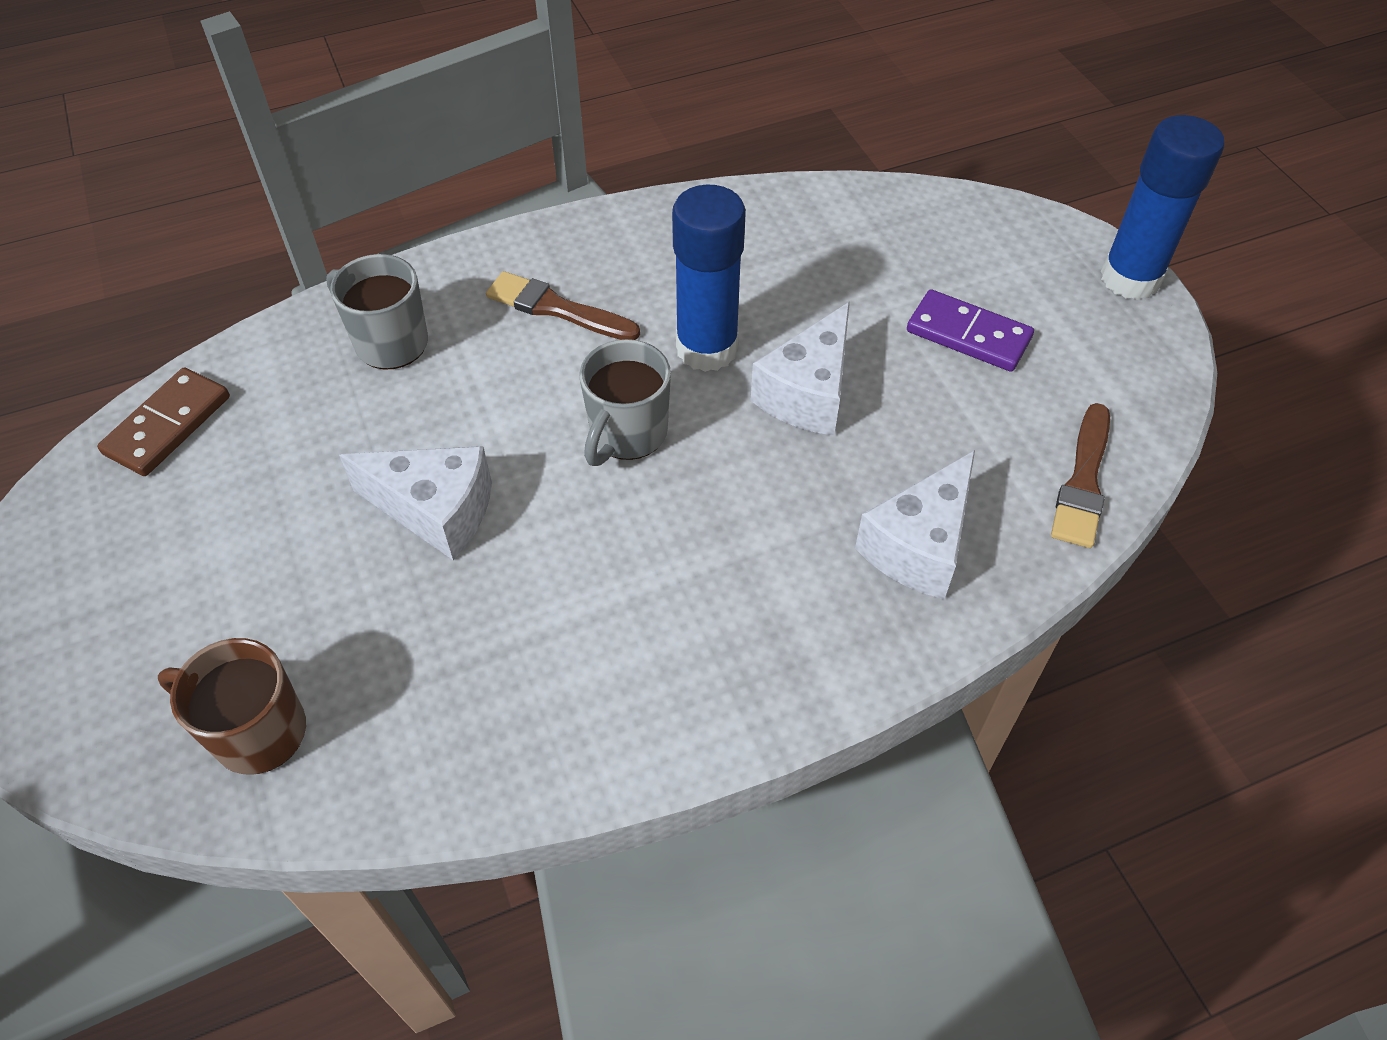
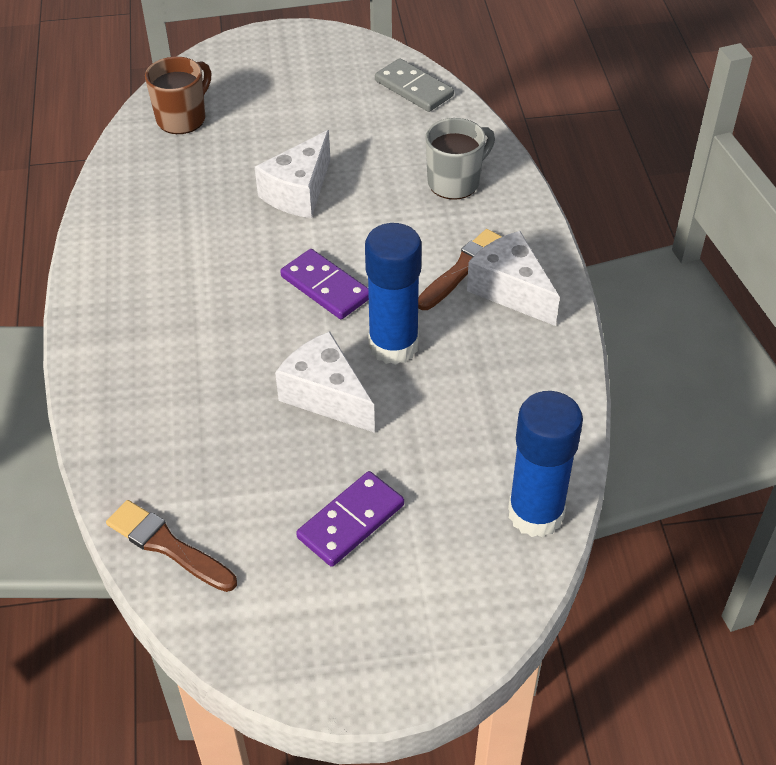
camera: 105 degrees right, 5 degrees down
(168, 425) = (413, 88): brown domino -> grey domino
(627, 434) = (325, 287): grey mug -> purple domino
(919, 545) = (160, 423): white cheese -> white cheese (511, 290)
(1130, 278) = (380, 685): blue glue stick -> blue glue stick (535, 513)

